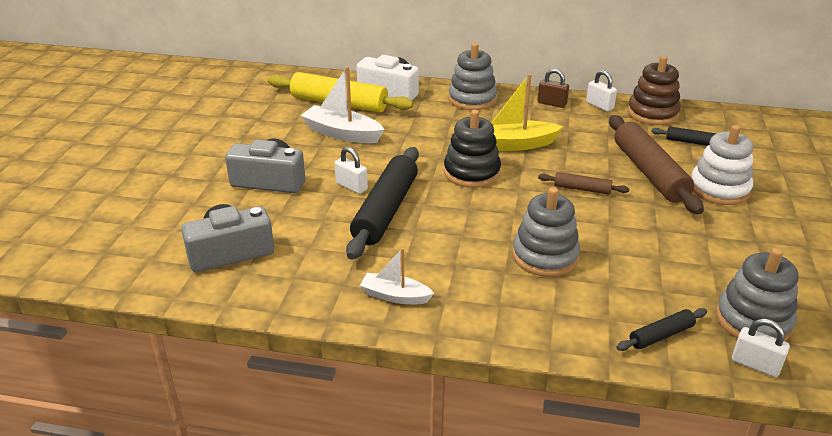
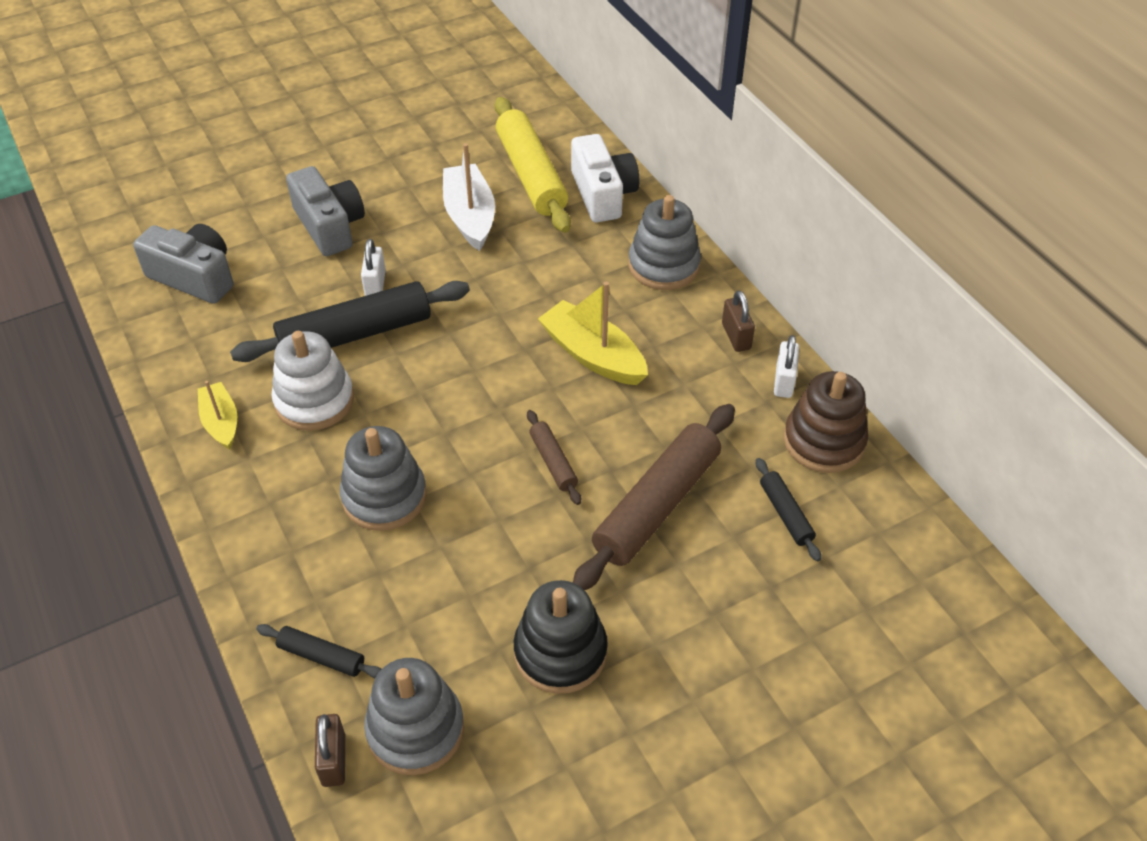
camera: 50 degrees right, 15 degrees up
(395, 296) = (221, 422): white boat -> yellow boat
(472, 173) = (494, 355): black stacking toy -> black stacking toy (560, 652)
(719, 189) = (686, 590): white stacking toy -> white stacking toy (314, 401)
(755, 365) = (333, 760): white padlock -> brown padlock

